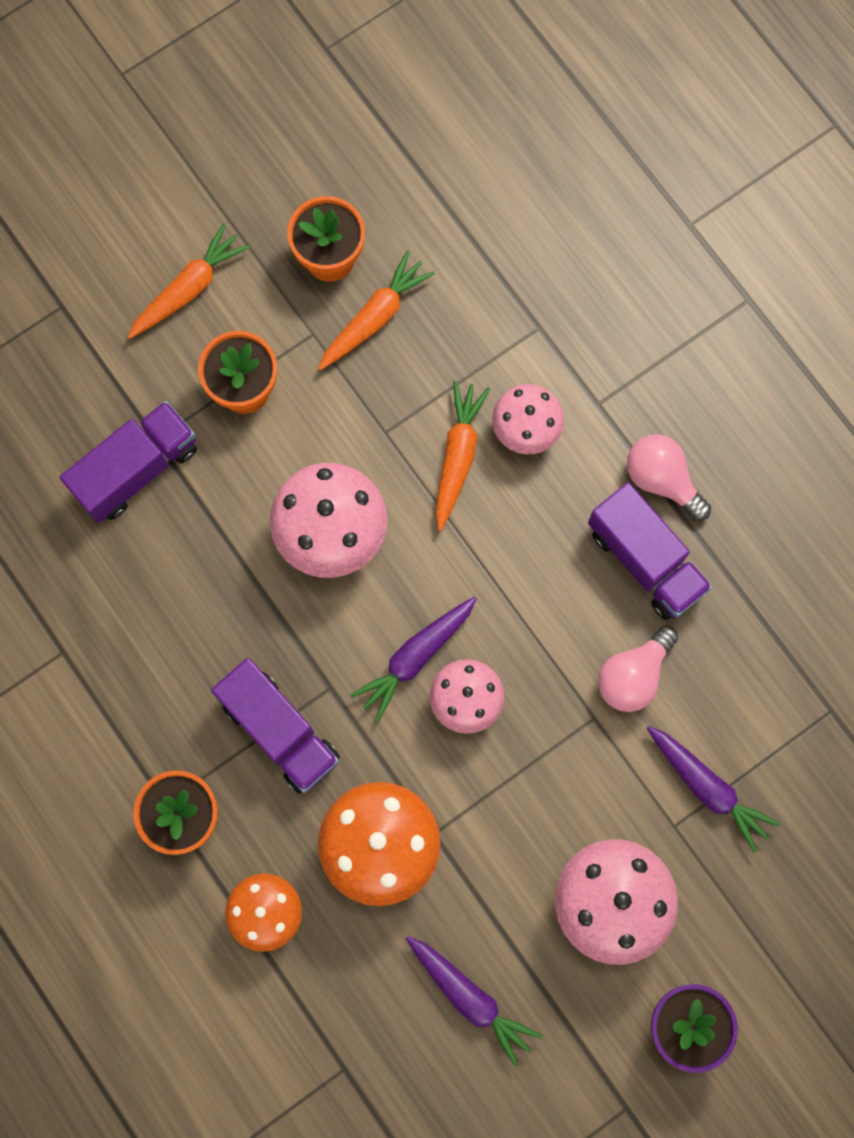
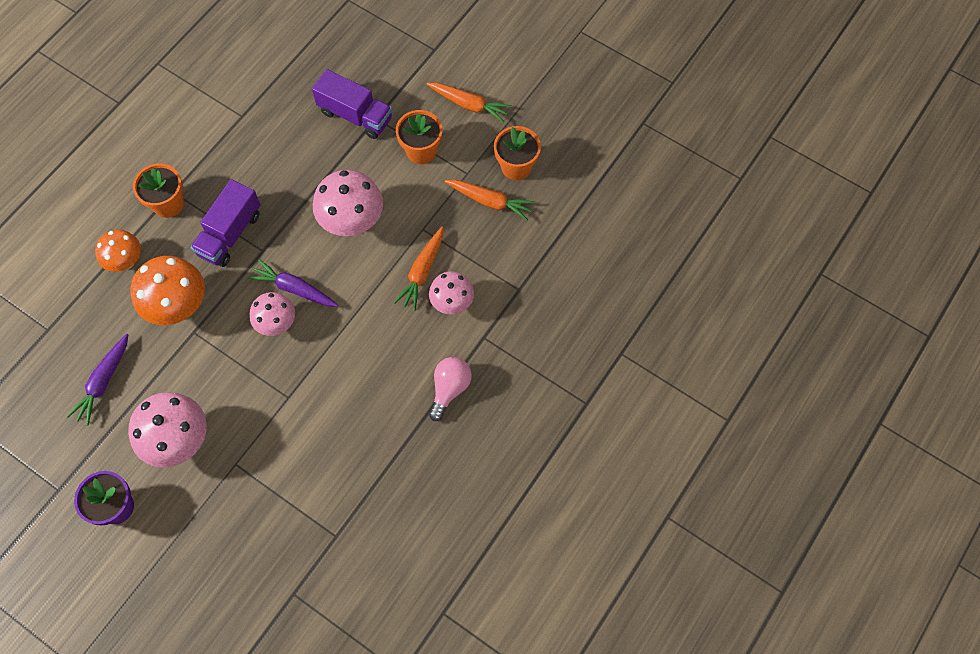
camera: 70 degrees right, 10 degrees down
(457, 456) = (422, 271): orange carrot -> orange carrot turned 120 degrees clockwise
(633, 675) = (321, 411): pink light bulb -> none
(645, 560) = (395, 395): purple truck -> none
(707, 787) = (265, 475): purple carrot -> none

